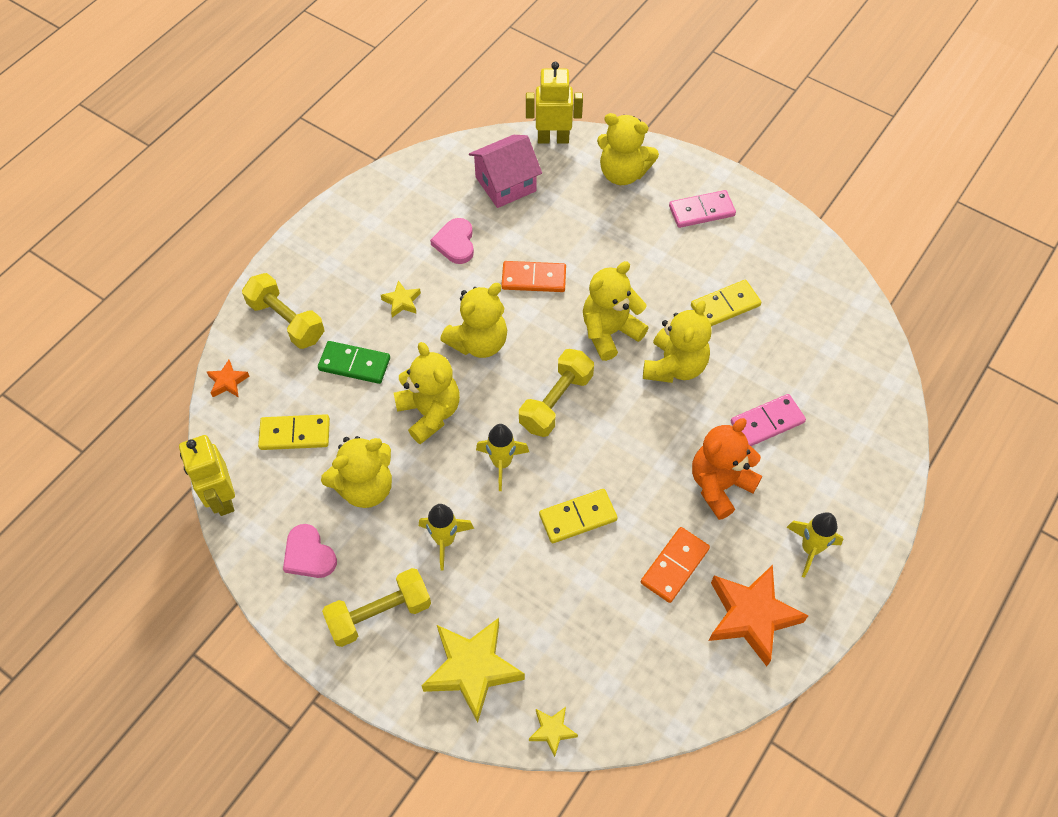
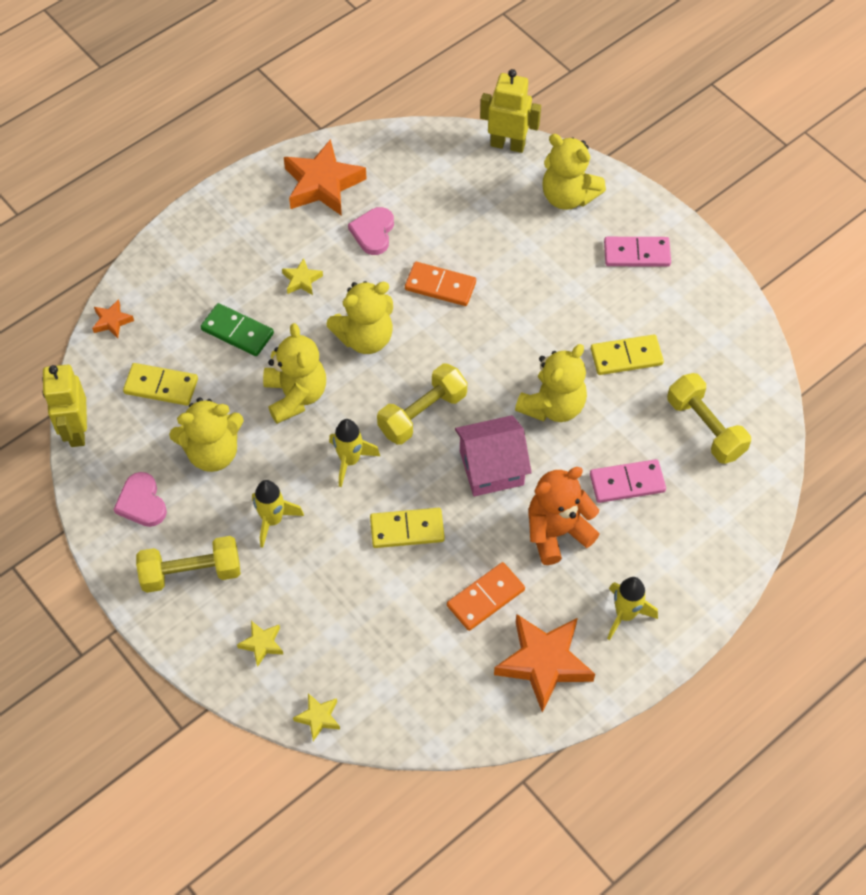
camera: 15 degrees right, 0 degrees up
(286, 321) = (184, 274): yellow dumbbell -> yellow dumbbell (705, 428)
(394, 209) = (322, 184): none -> orange star
(472, 669) = (262, 644): yellow star -> yellow star, size x0.47
(505, 184) = (443, 182): pink house -> pink house (491, 468)
(609, 332) = (499, 357): yellow teddy bear -> none

